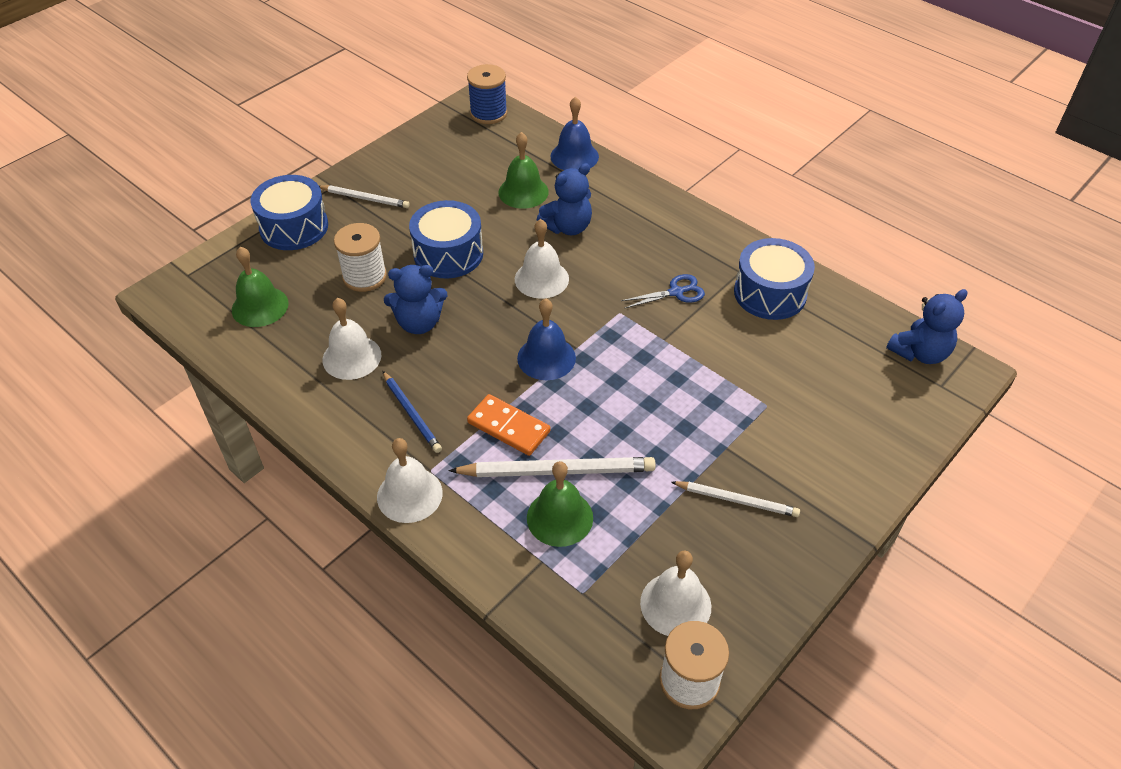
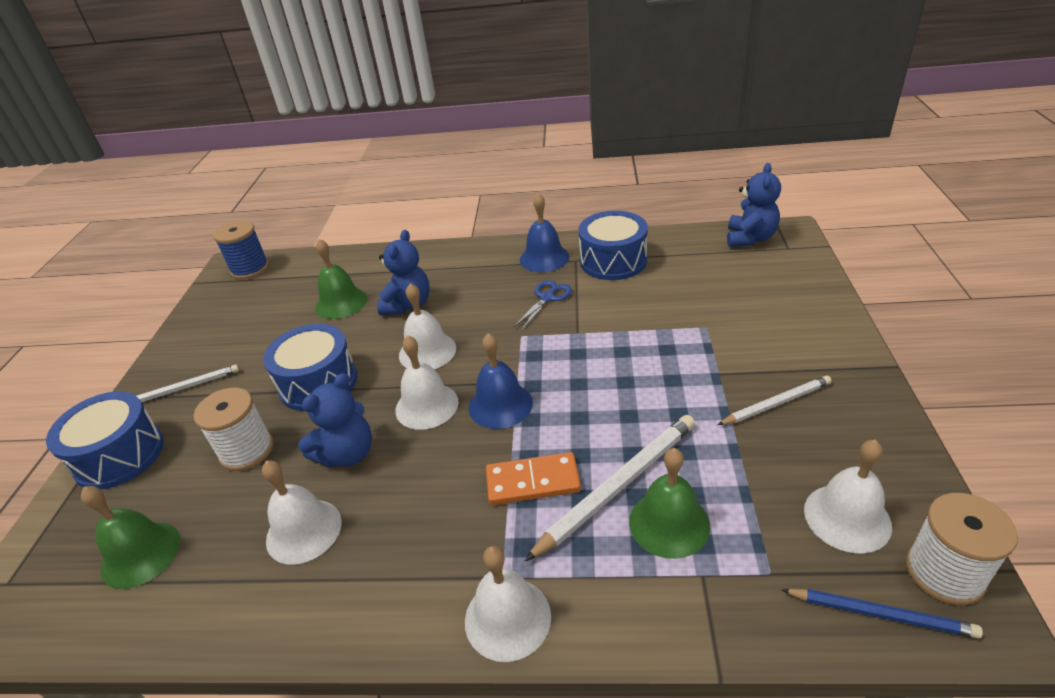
camera: 35 degrees left, 10 degrees down
(412, 413) = (425, 537): blue pencil -> blue pencil (880, 614)
(499, 323) = (426, 406): none -> white bell
(574, 156) = (359, 259): blue bell -> blue bell (544, 258)

